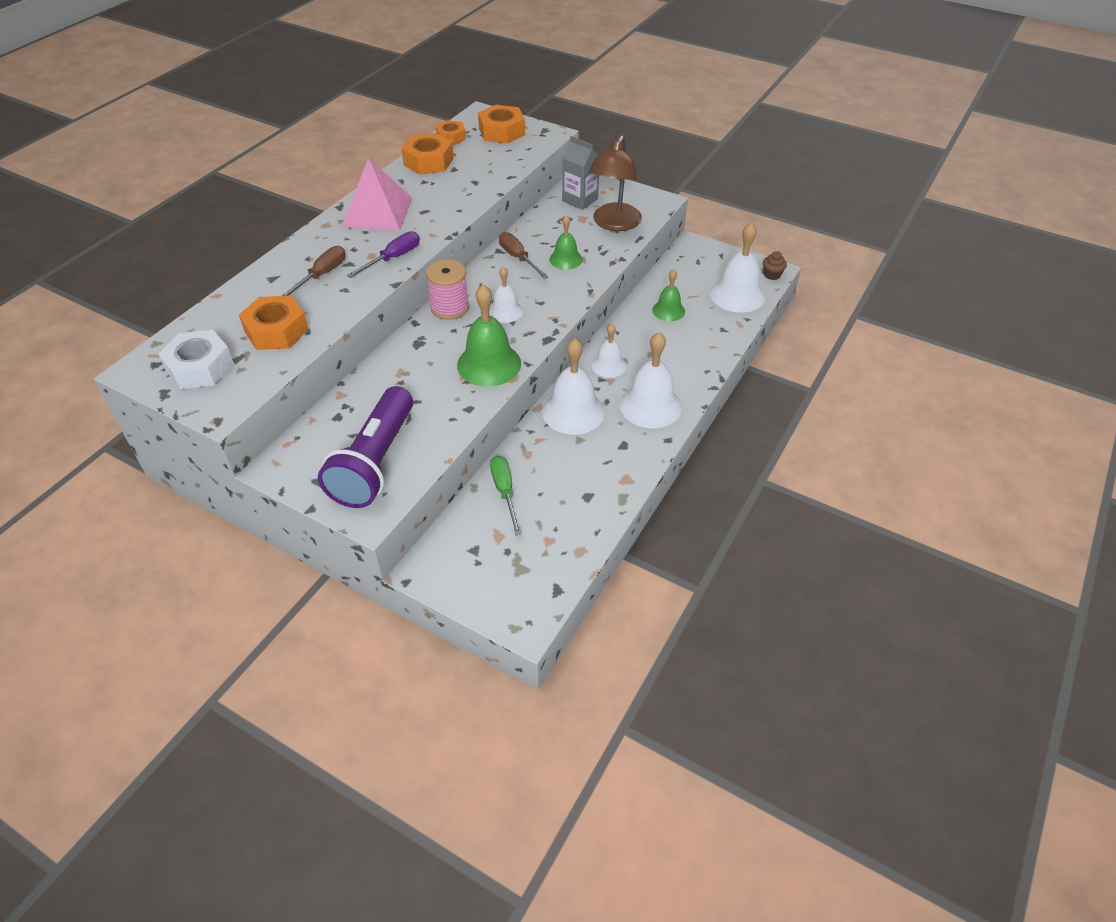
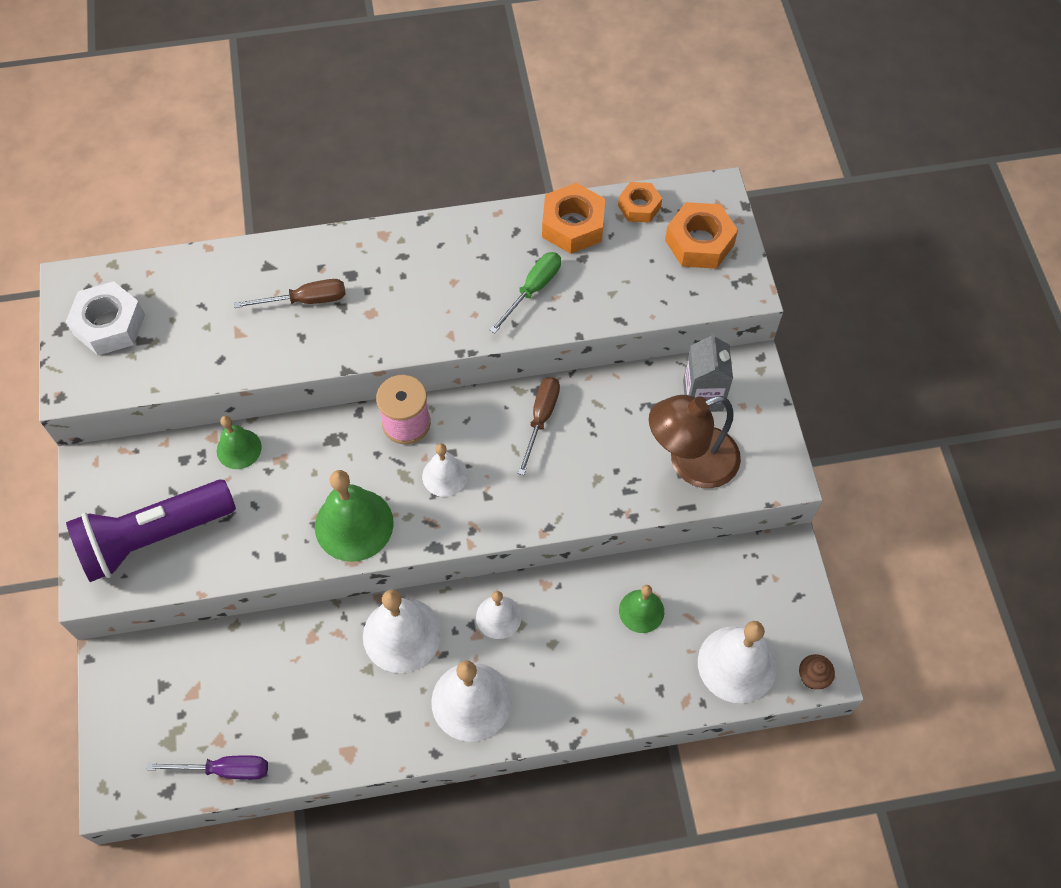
camera: 50 degrees right, 15 degrees up
(276, 331) = (200, 336): orange nut -> none
(377, 212) = (443, 258): pink pyramid -> none
(393, 258) = (383, 335): purple screwdriver -> purple screwdriver (225, 770)
(505, 492) = (248, 656): green screwdriver -> green screwdriver (533, 290)
(565, 259) = (580, 464): green bell -> green bell (239, 449)

